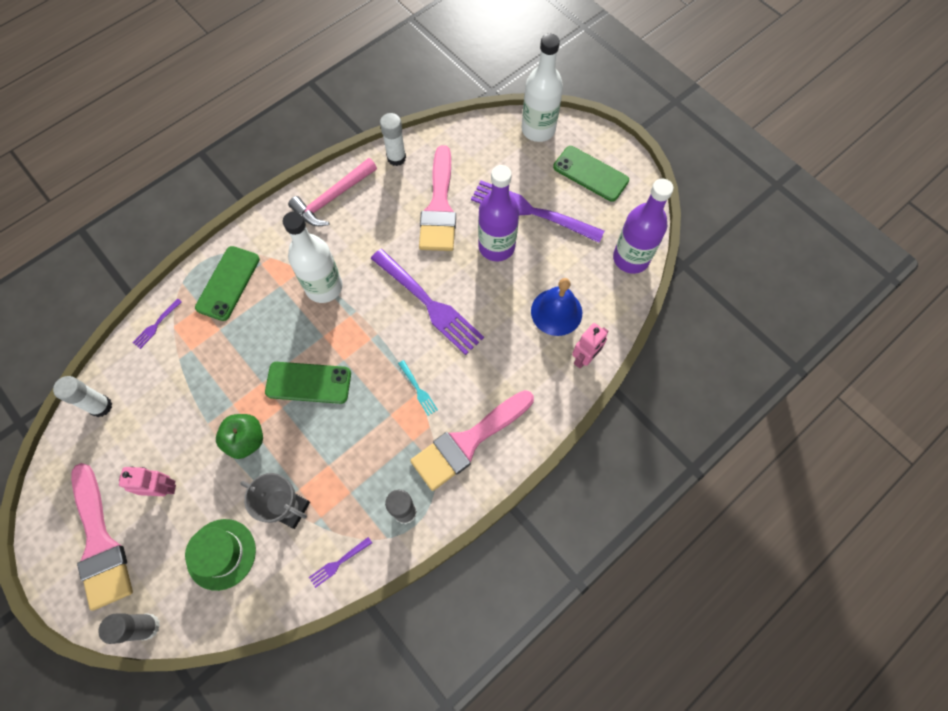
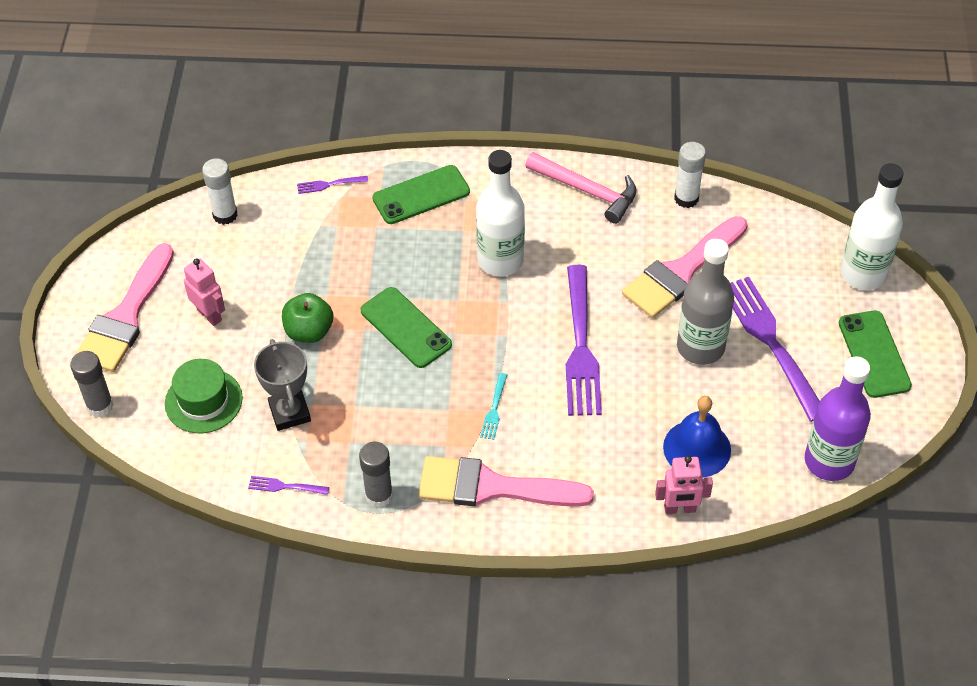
camera: 45 degrees right, 15 degrees down
(332, 198) = (587, 191): pink hammer -> pink hammer turned 150 degrees counterclockwise
(496, 246) = (700, 347): purple bottle -> grey bottle

